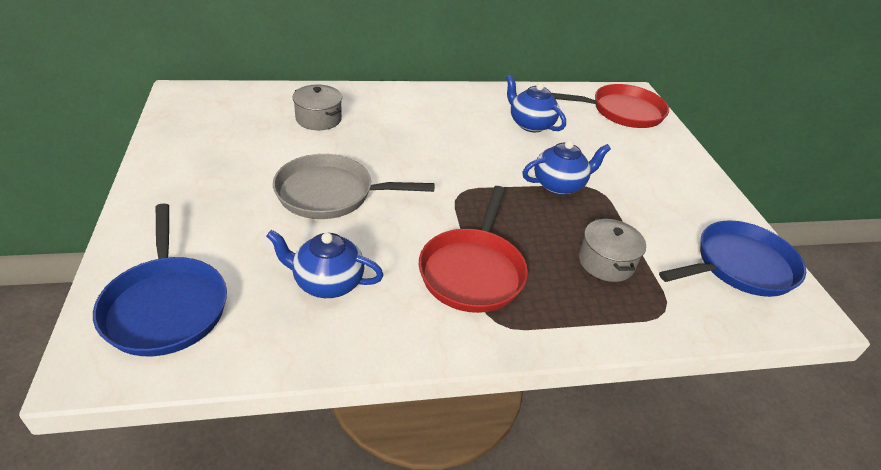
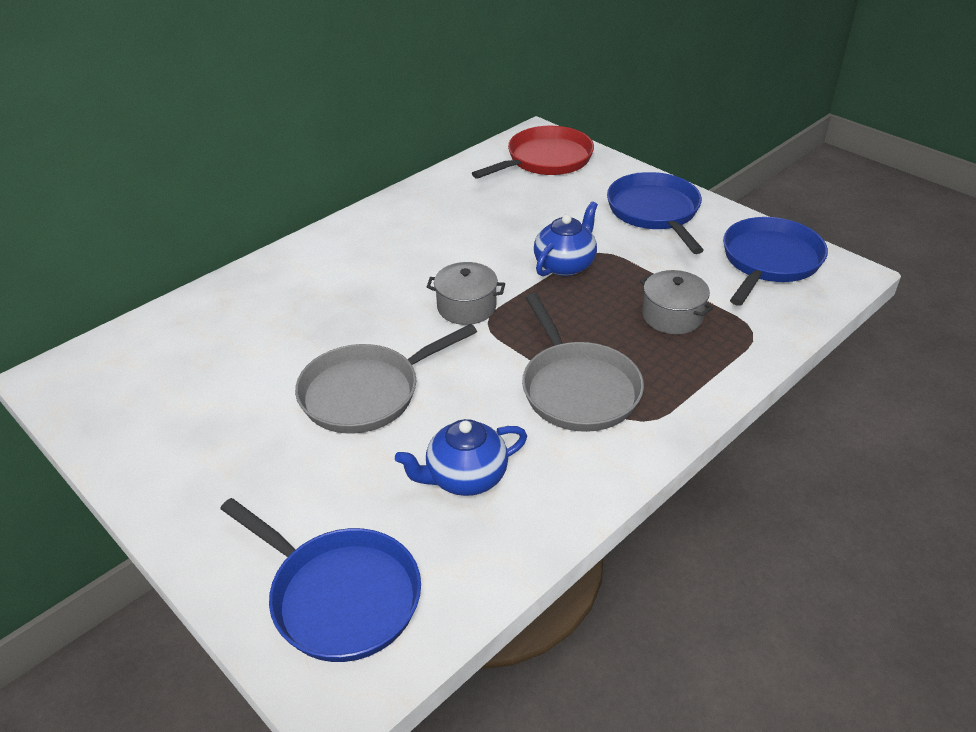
camera: 30 degrees left, 0 degrees up
(318, 119) = (256, 321): grey pot -> grey pot (466, 307)
(473, 271) = (577, 388): red pan -> grey pan
(530, 124) = (476, 216): blue teapot -> none
(673, 184) = (655, 212): none -> blue pan

